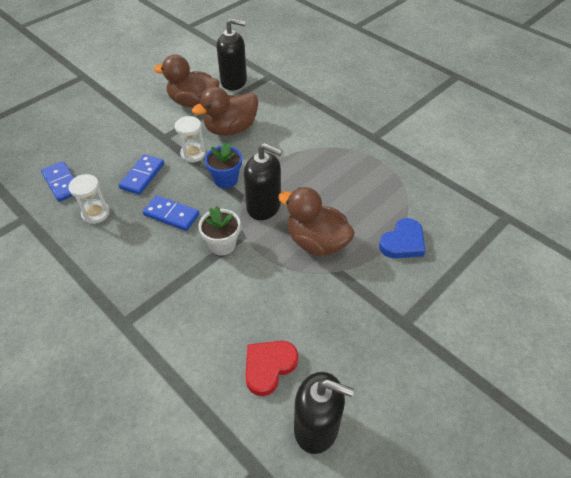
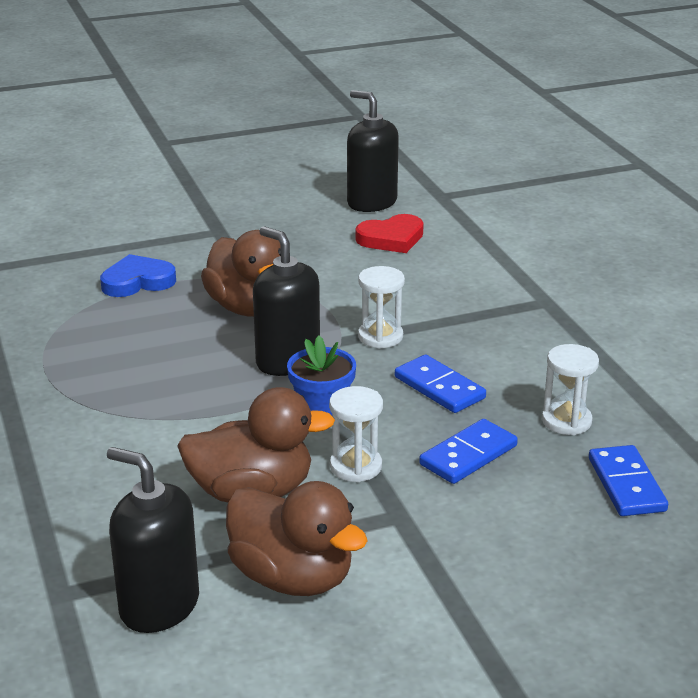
camera: 155 degrees left, 20 degrees down
(222, 244) = (380, 337): white flower pot -> white hourglass

